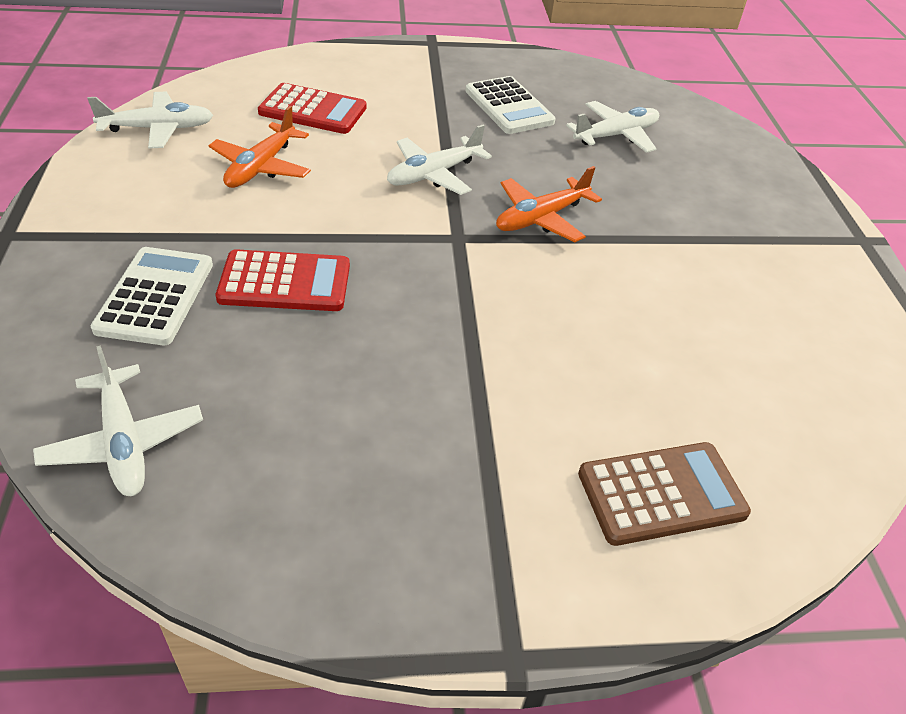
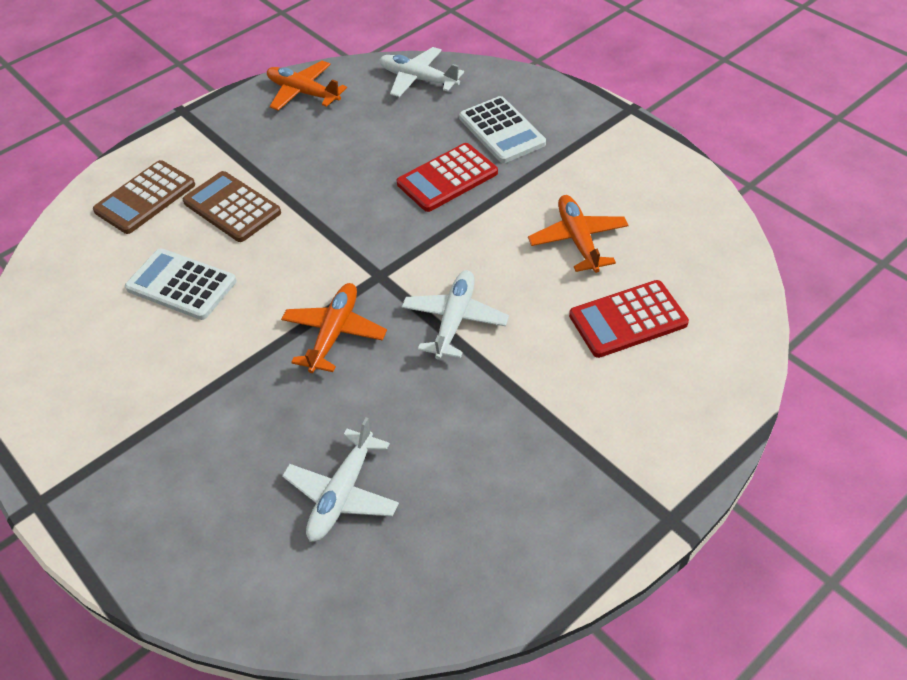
camera: 150 degrees right, 5 degrees up
(158, 129) = (693, 221): white plane -> none
(295, 543) = (303, 93): none -> orange plane
(509, 106) = (479, 460): white calculator -> white calculator (181, 285)
(551, 401) = (232, 207): none -> brown calculator

